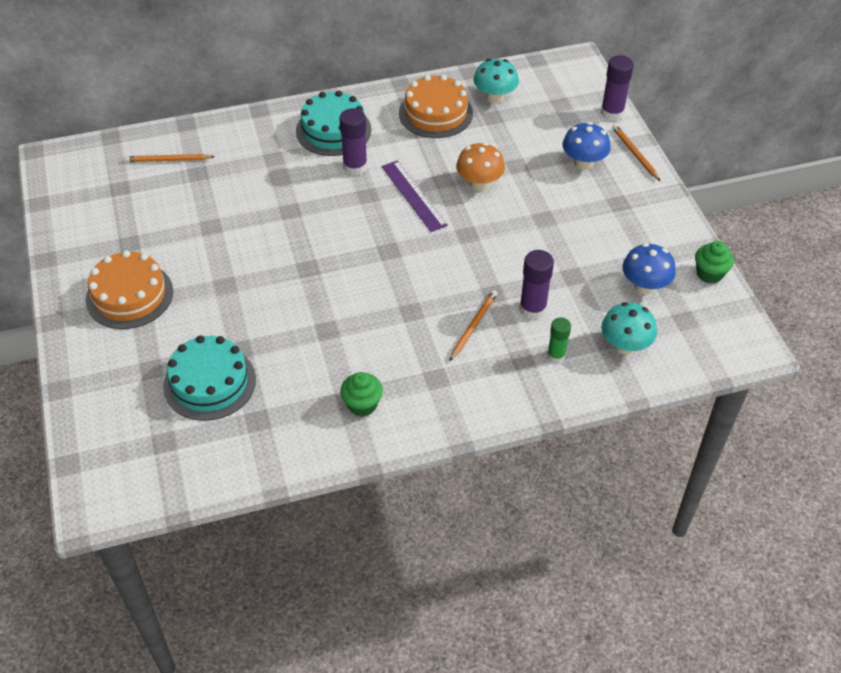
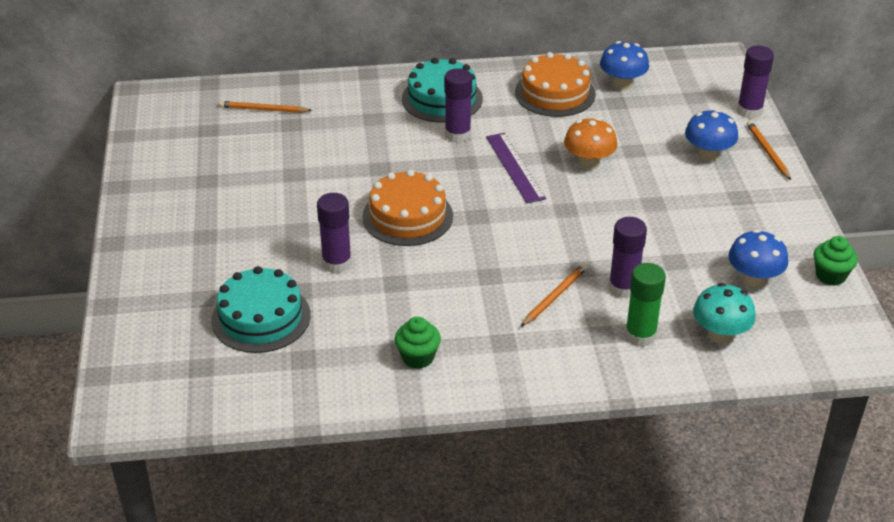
camera: 10 degrees right, 10 degrees down
(129, 295) = (196, 228): orange cake -> orange cake (407, 216)
(269, 316) = (337, 263): none -> purple glue stick
(494, 97) = (622, 84): turquoise mushroom -> blue mushroom
(556, 356) = (640, 335): green glue stick -> green glue stick, size x1.52

